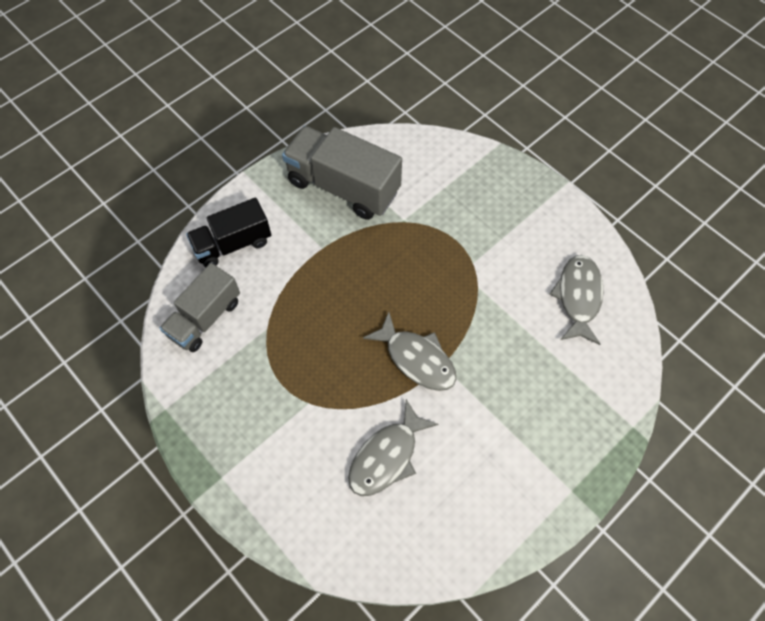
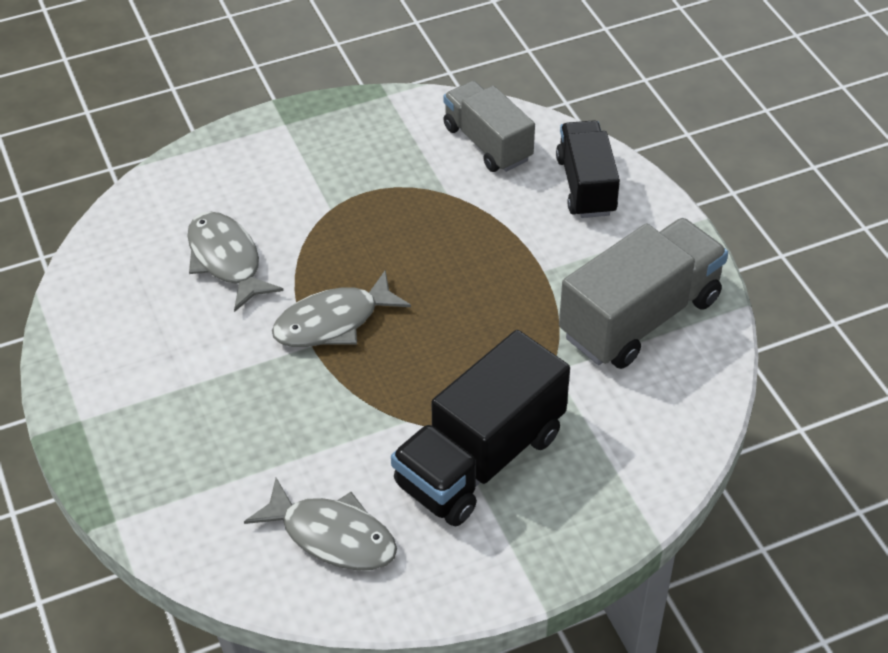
camera: 110 degrees right, 15 degrees down
(488, 239) = (480, 459): none -> black truck

